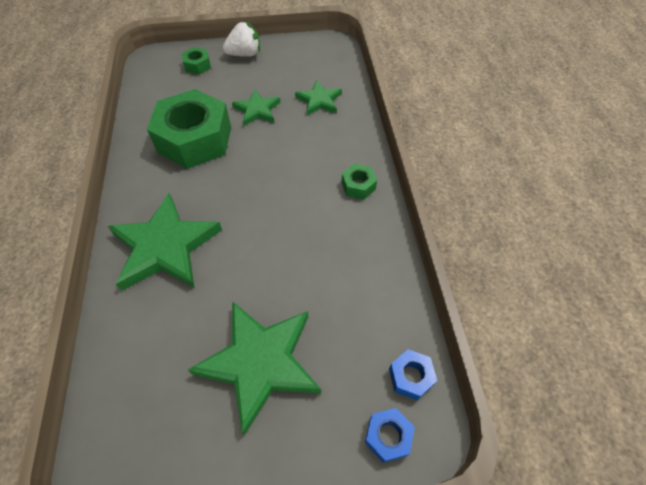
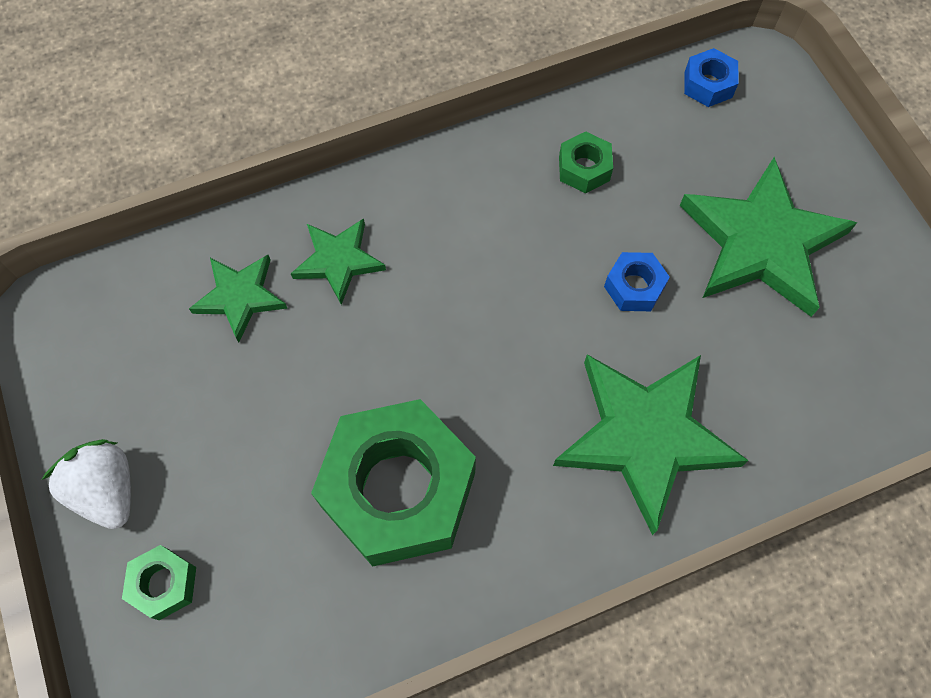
camera: 105 degrees left, 10 degrees up
(257, 110) = (290, 401): green star -> green star (338, 261)
(358, 186) = (435, 191): green nut -> green nut (584, 168)
(388, 436) = (782, 96): blue nut -> blue nut (634, 287)

